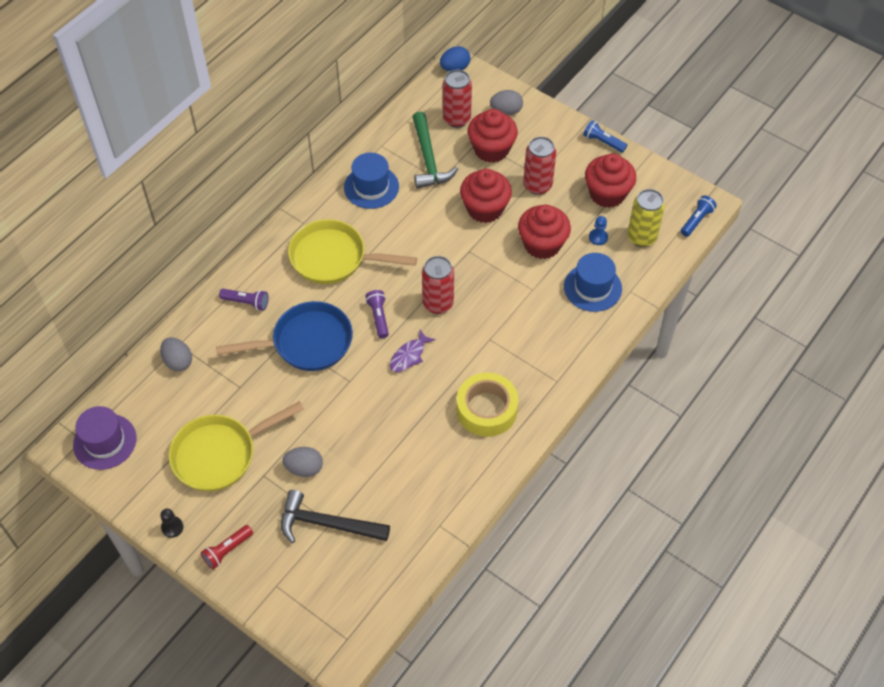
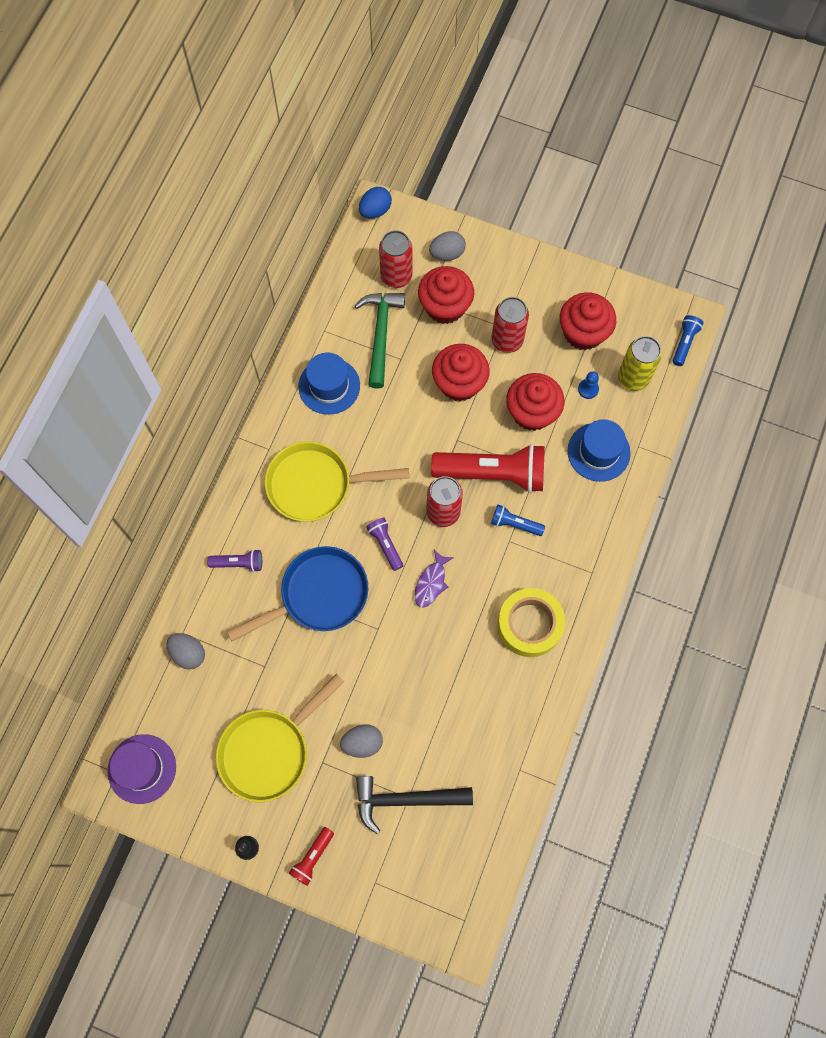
camera: 15 degrees left, 15 degrees up
(428, 159) = (380, 335): green hammer -> green hammer turned 150 degrees counterclockwise
(492, 283) = (493, 473): none -> red flashlight
(603, 142) = (561, 268): blue flashlight -> blue flashlight (514, 524)

